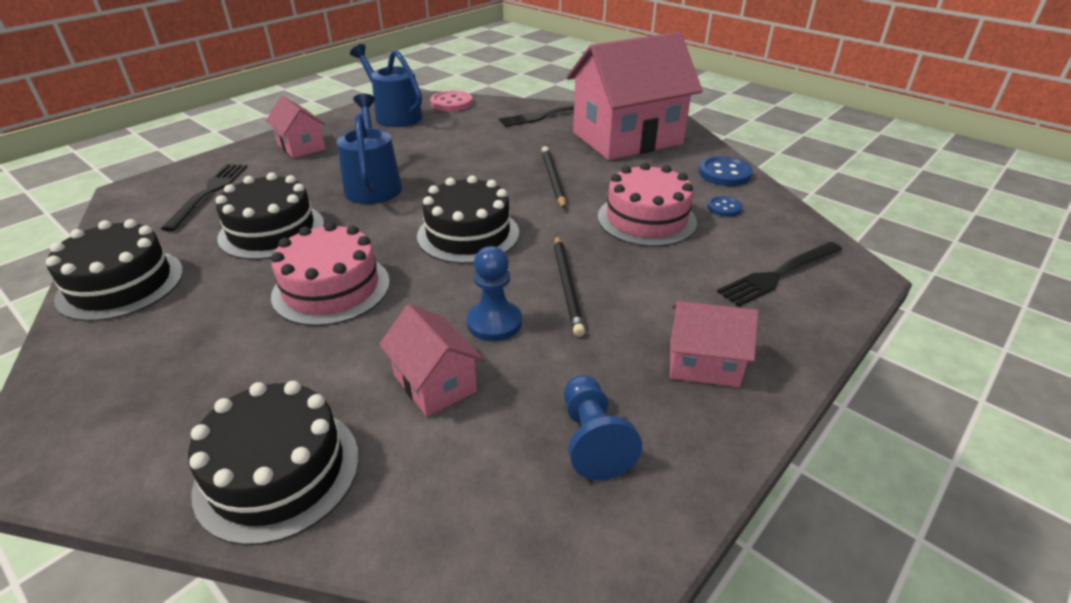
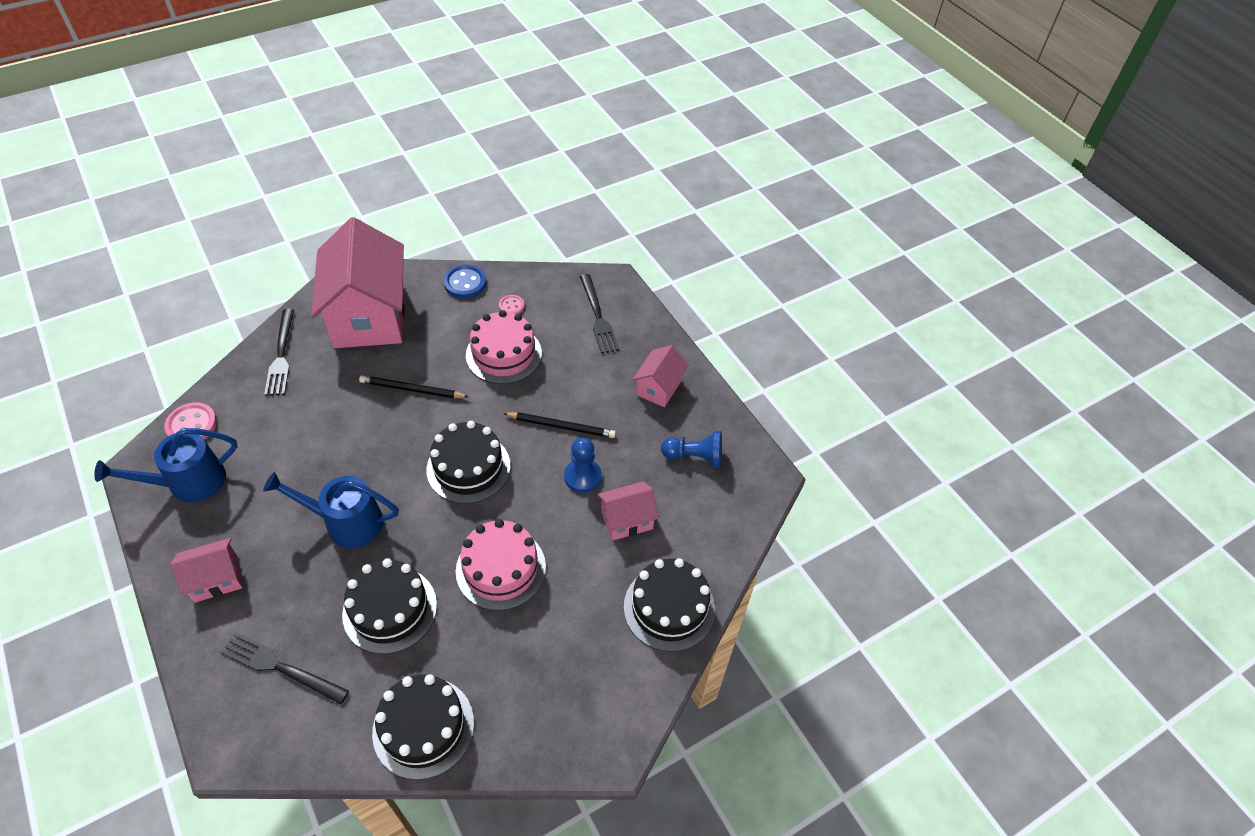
camera: 75 degrees left, 15 degrees up
(724, 208) = (511, 306): blue button -> pink button

